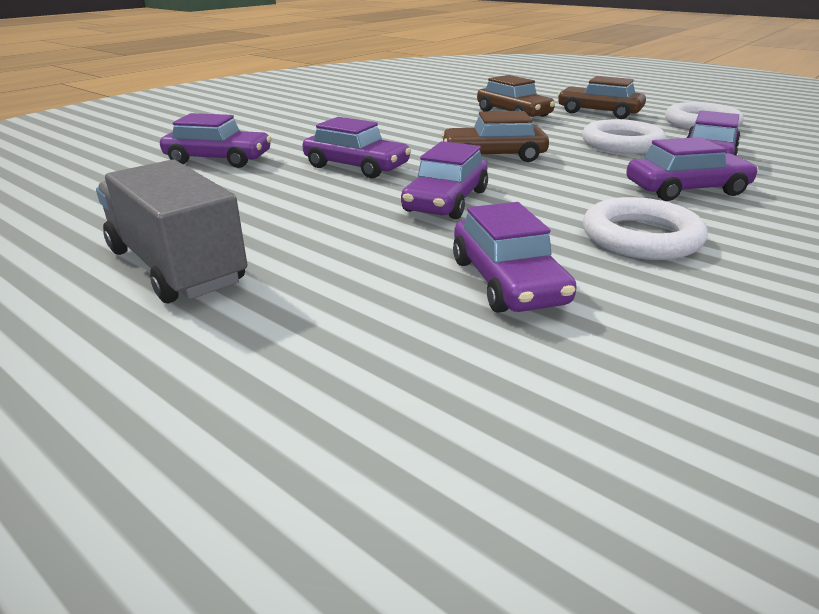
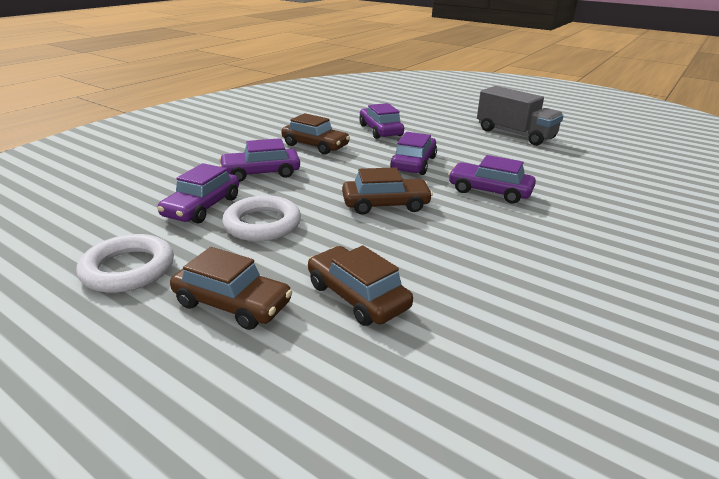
camera: 175 degrees right, 0 degrees up
(218, 159) = (605, 198): purple car -> none
(641, 237) = (315, 146): white ring -> brown car

